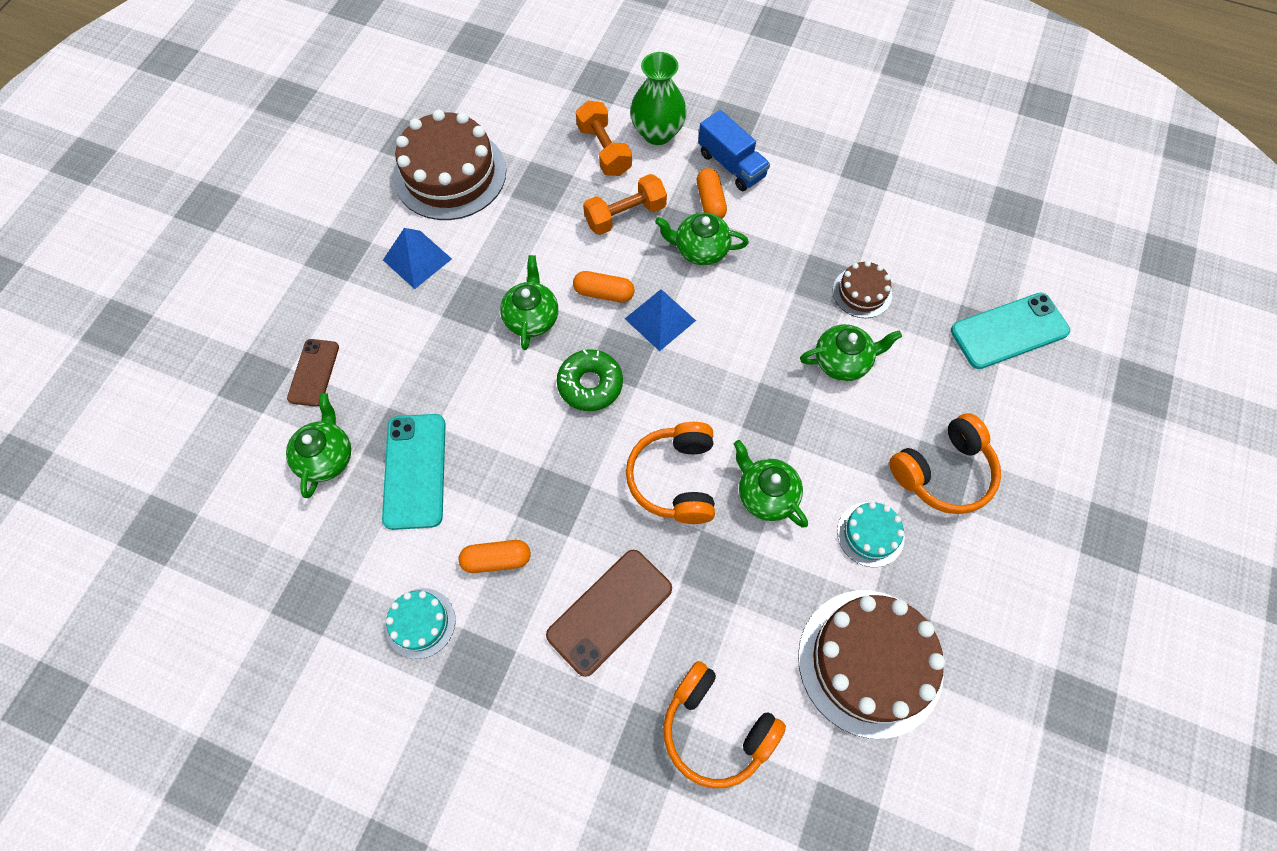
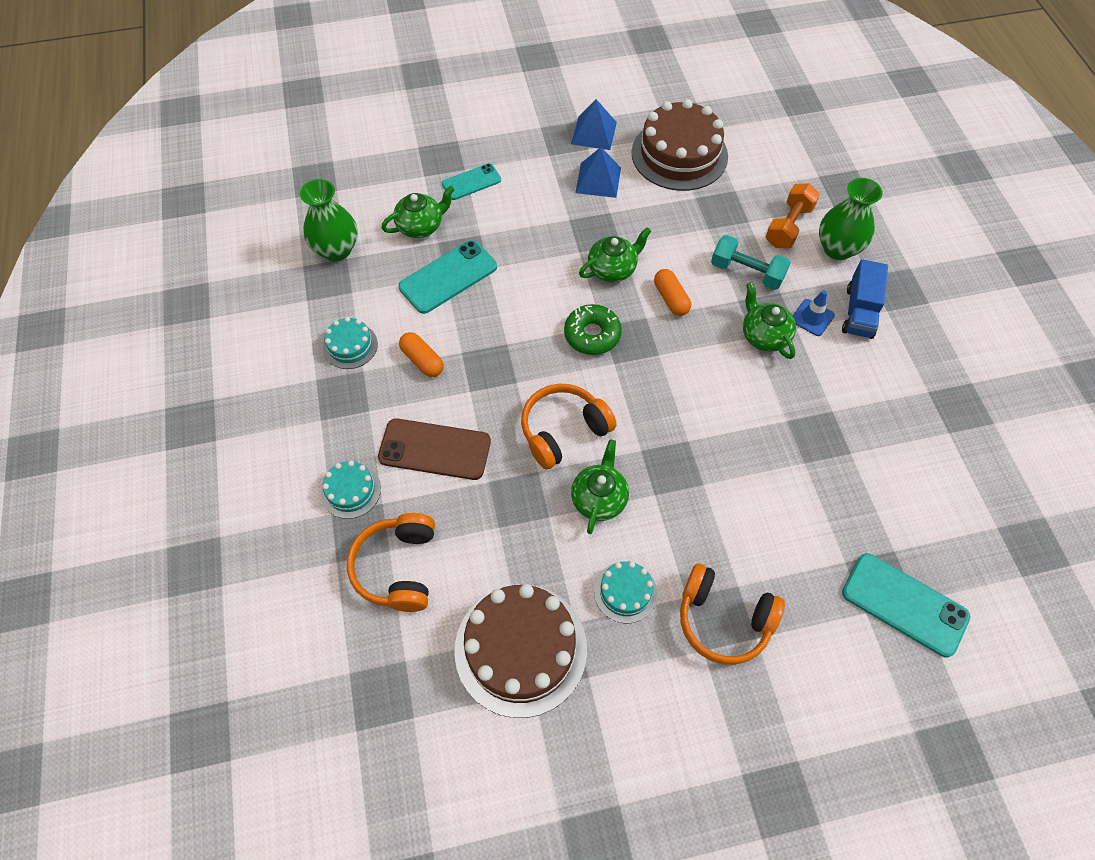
camera: 55 degrees right, 5 degrees down
(281, 563) = (336, 250): none -> green vase
(314, 372) = (471, 182): brown phone -> turquoise phone
(597, 726) = (351, 491): none -> turquoise cake
(625, 215) = (746, 272): orange dumbbell -> turquoise dumbbell
(660, 319) = (681, 345): blue pyramid -> blue pyramid (594, 133)
(710, 202) = (812, 317): orange capsule -> blue traffic cone
(843, 361) = (757, 489): green teapot -> none
(862, 292) = (833, 468): brown cake -> none

